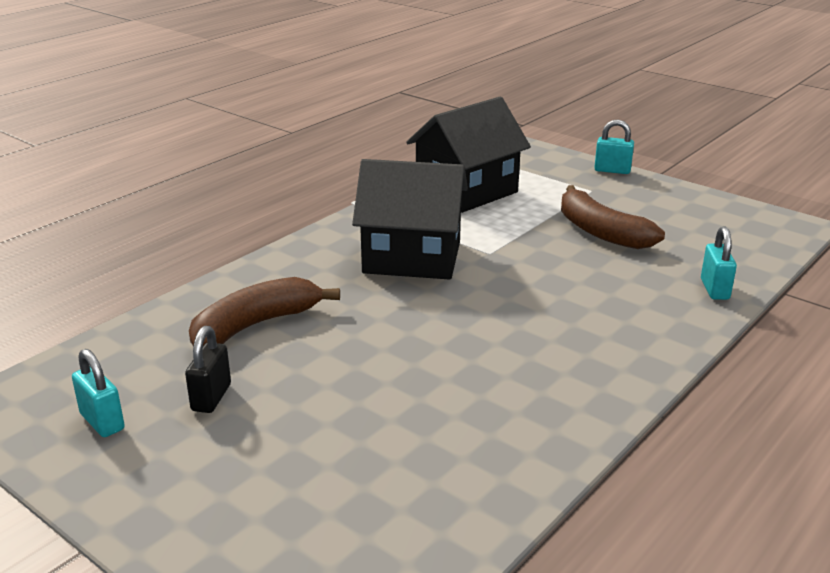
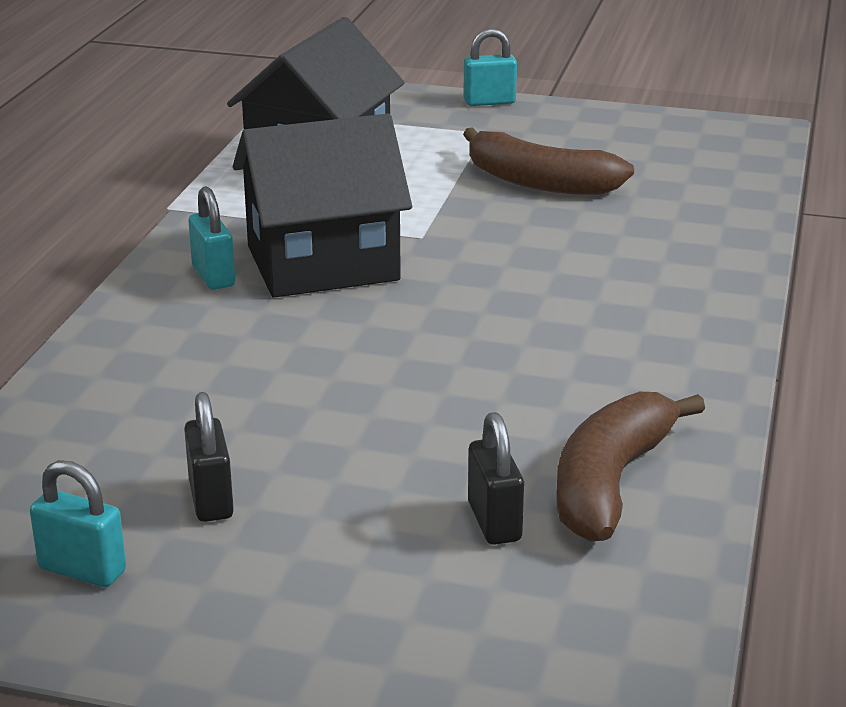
camera: 25 degrees left, 0 degrees up
(256, 325) = (185, 396): brown banana -> brown banana (610, 482)
(368, 466) = (494, 522): none -> black padlock
(714, 289) = (727, 224): turquoise padlock -> turquoise padlock (213, 276)

